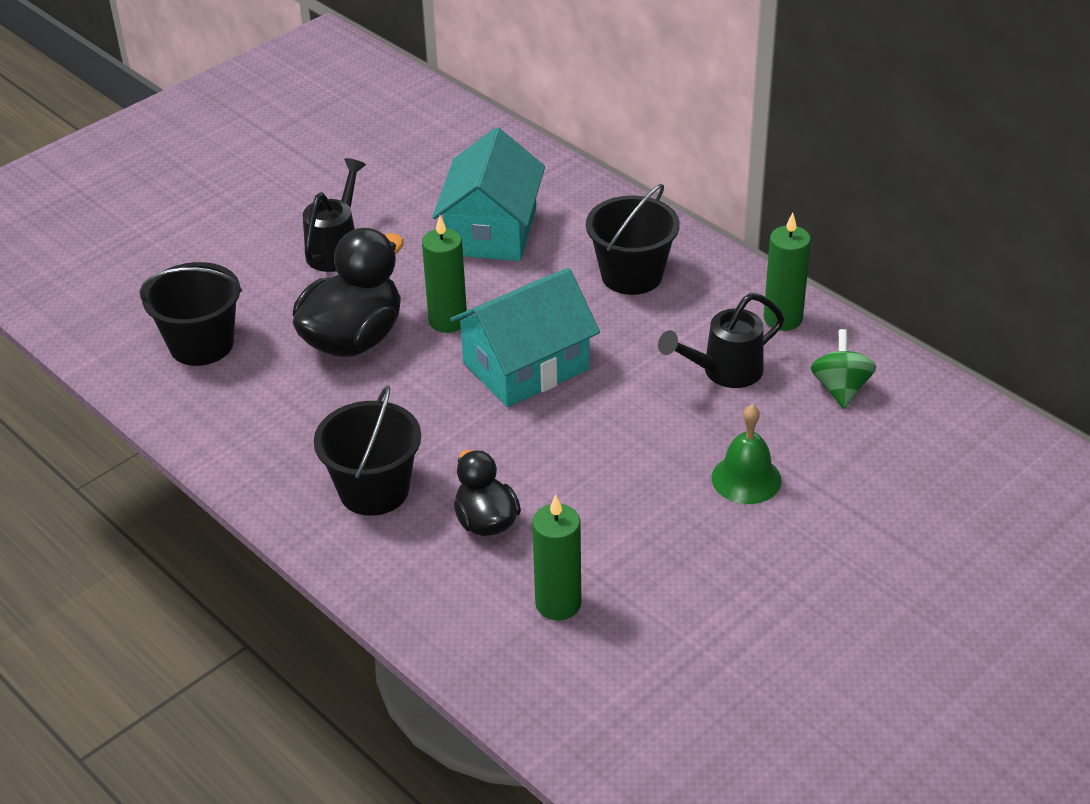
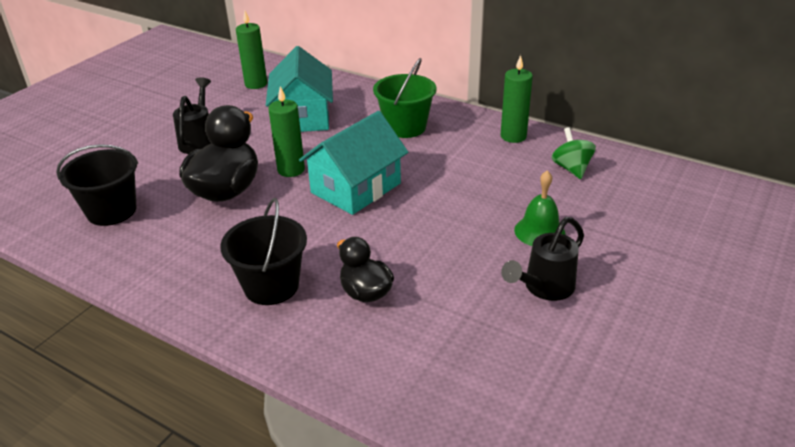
camera: 15 degrees left, 5 degrees down
(558, 603) = (444, 341): green candle -> green candle (256, 84)
(631, 275) = (405, 127): black bucket -> green bucket
(724, 372) = (491, 171): black watering can -> black watering can (544, 288)

